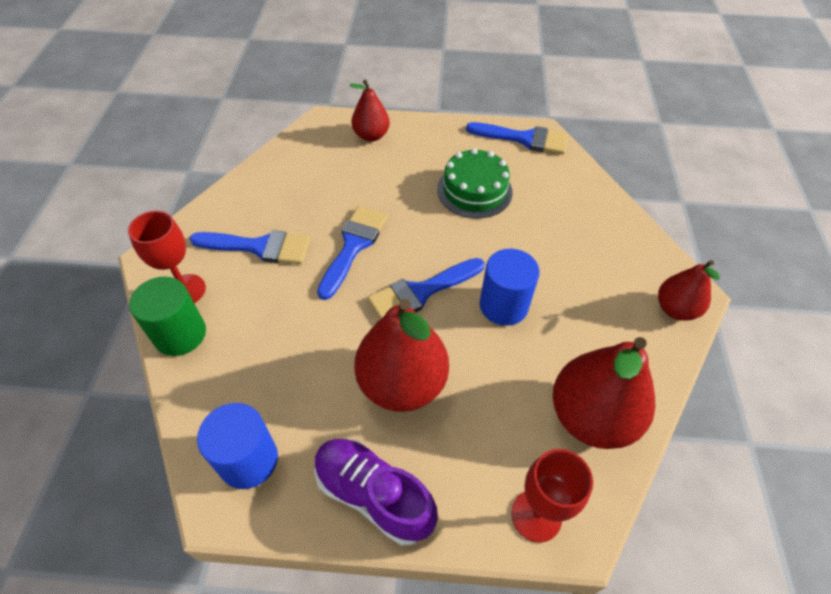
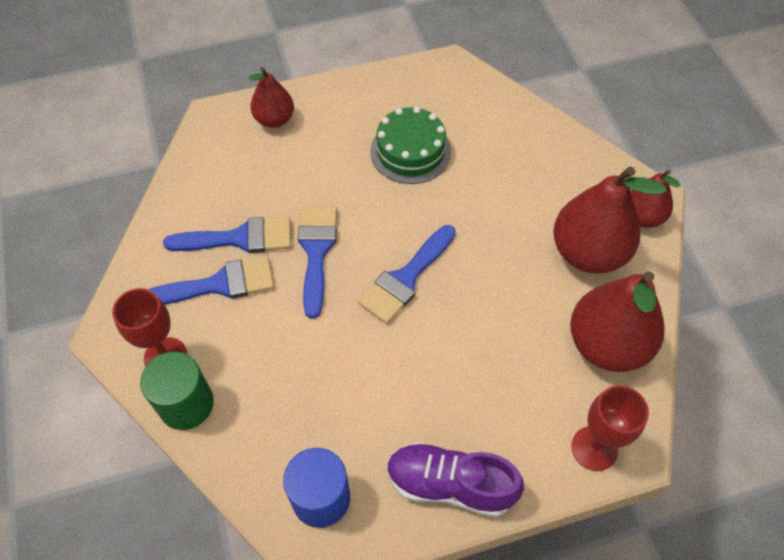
camera: 20 degrees left, 5 degrees up
(402, 383) = (429, 374): red pear -> red pear (588, 253)
(503, 305) = (489, 265): blue cylinder -> none
(524, 139) = (436, 76): blue brush -> blue brush (239, 238)

